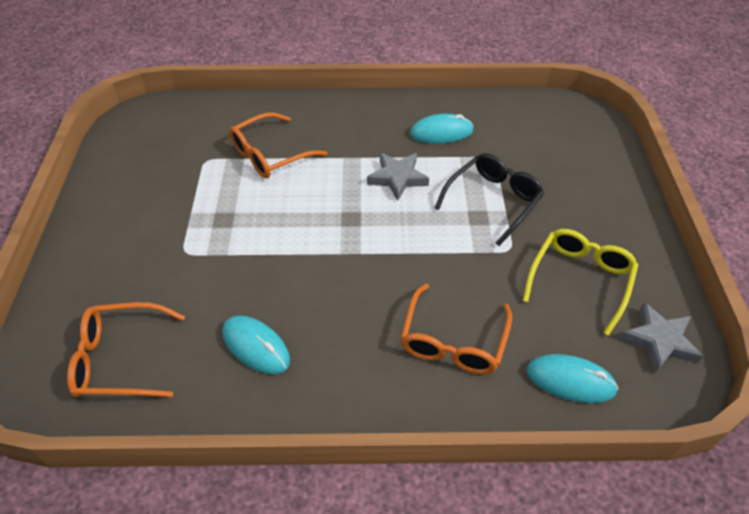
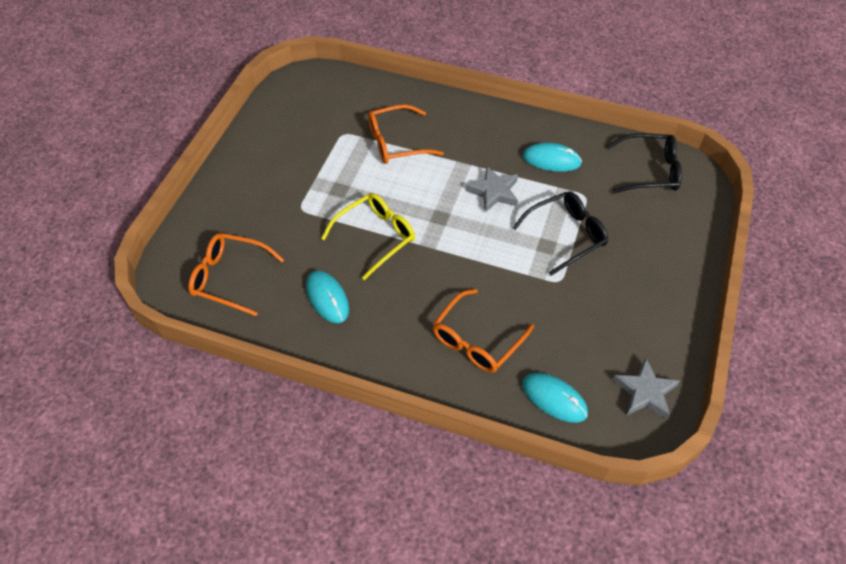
camera: 20 degrees right, 5 degrees up
(541, 119) = (649, 171): none -> black glasses
(580, 280) = (605, 324): yellow glasses -> yellow glasses (375, 237)

